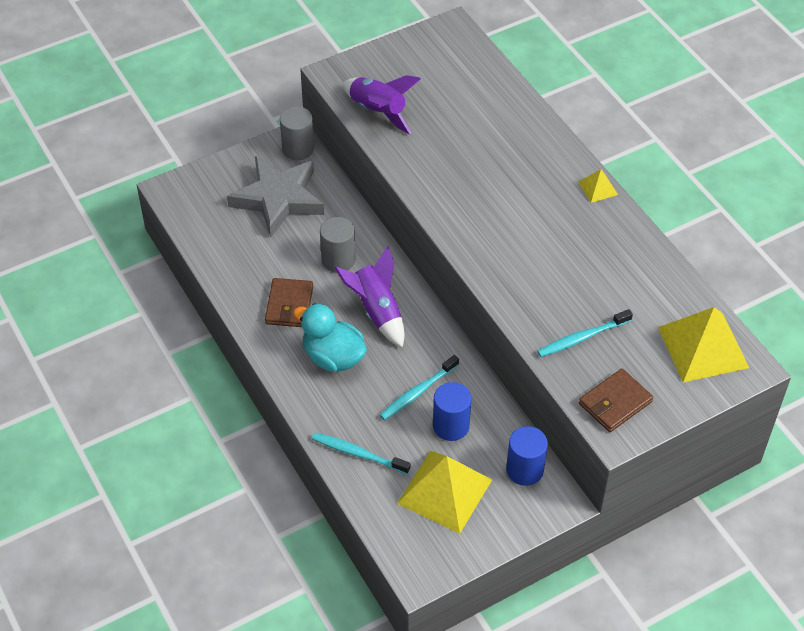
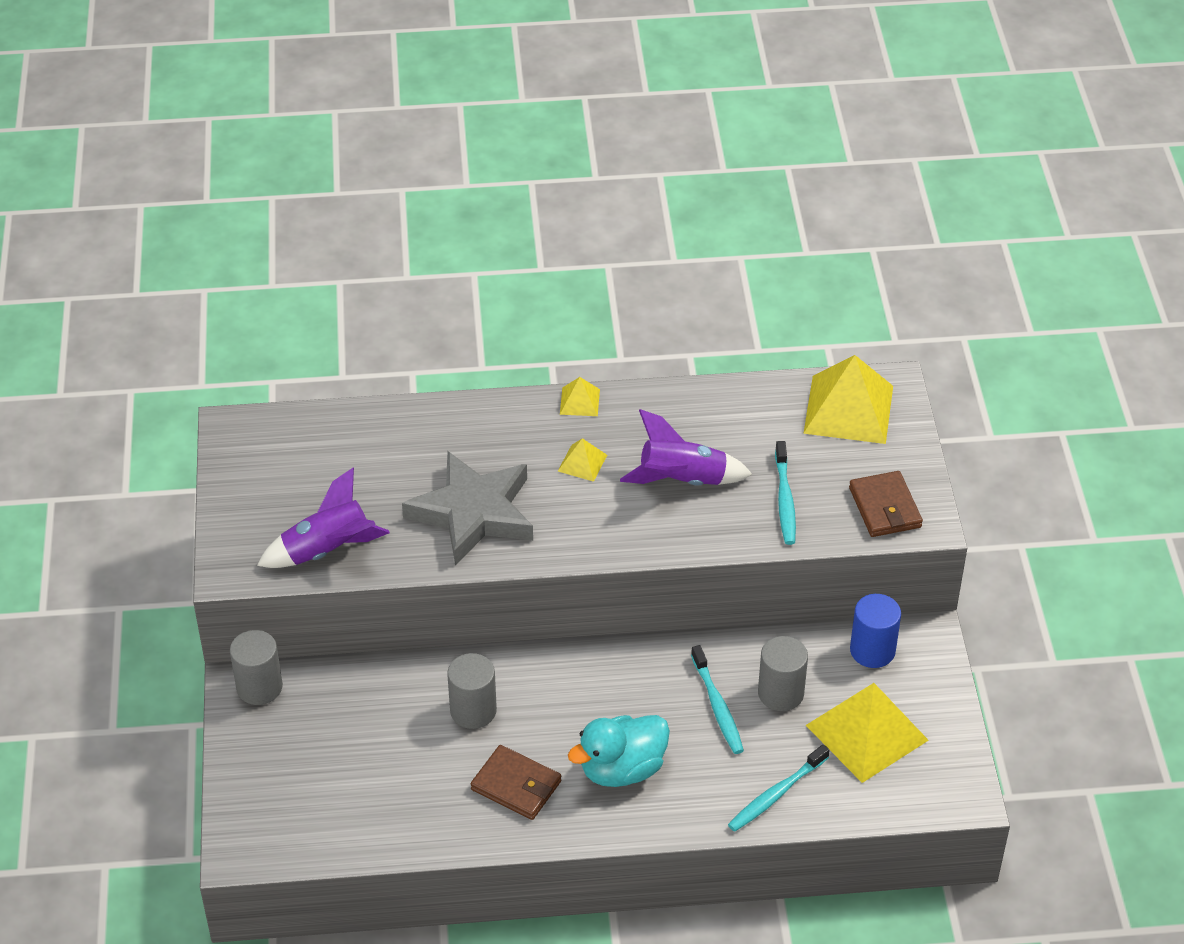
camera: 65 degrees left, 5 degrees down
(278, 199) = (332, 737): grey star -> grey star (473, 513)
(377, 311) = (576, 701): purple rocket -> purple rocket (682, 480)
(451, 426) = (780, 693): blue cylinder -> grey cylinder
(540, 210) = (582, 463): none -> yellow pyramid

